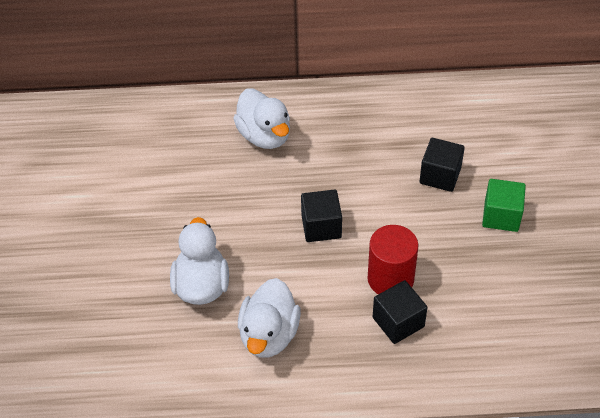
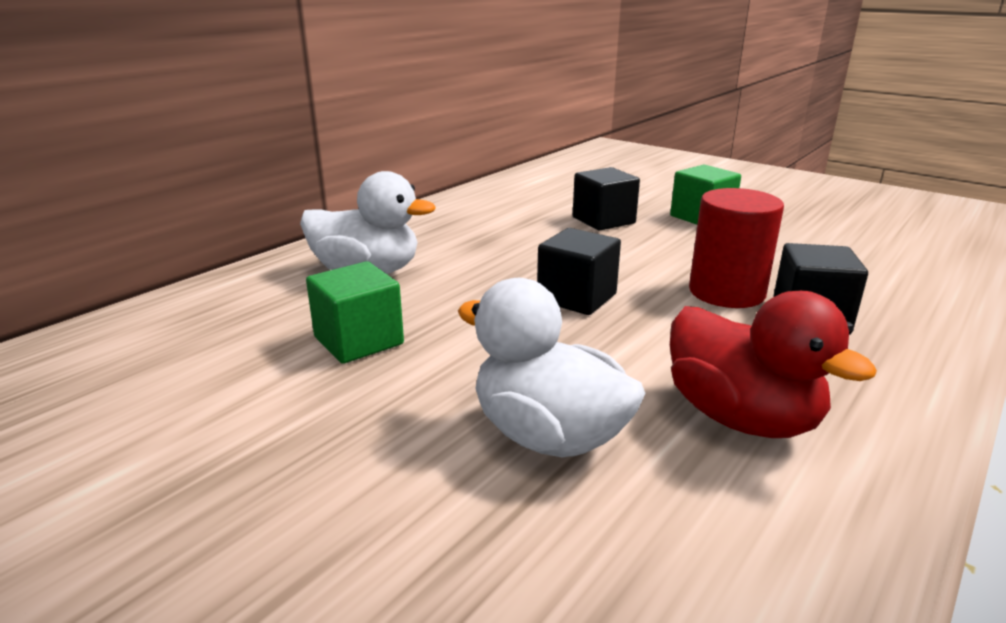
camera: 50 degrees left, 25 degrees down
(206, 185) = (358, 341): none -> green cube
(269, 335) = (741, 418): white duck -> red duck

